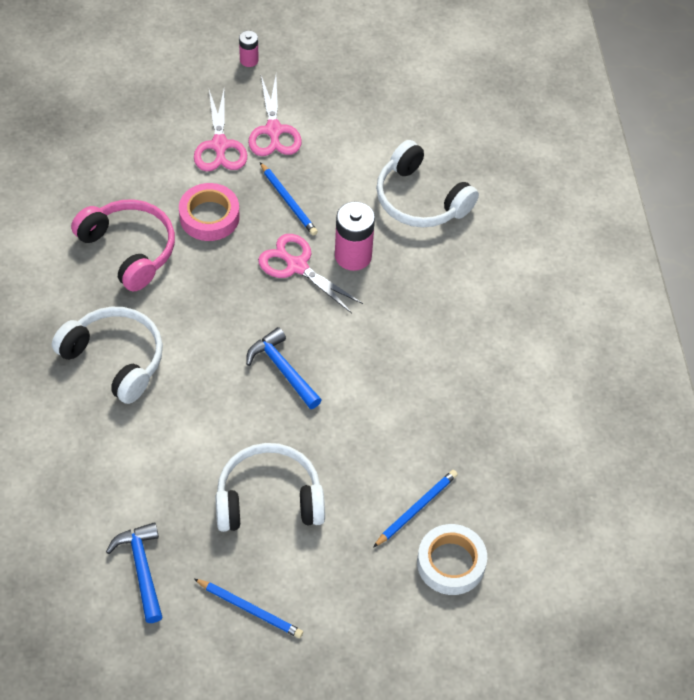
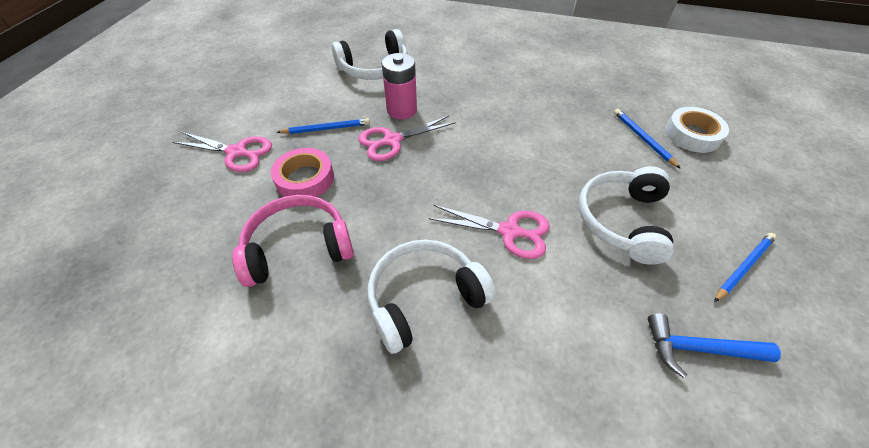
camera: 65 degrees left, 5 degrees down
(249, 60) = (170, 113): pink battery -> none
(273, 131) = (252, 118): pink scissors -> pink scissors (510, 231)
(283, 369) = (490, 176): blue hammer -> none

